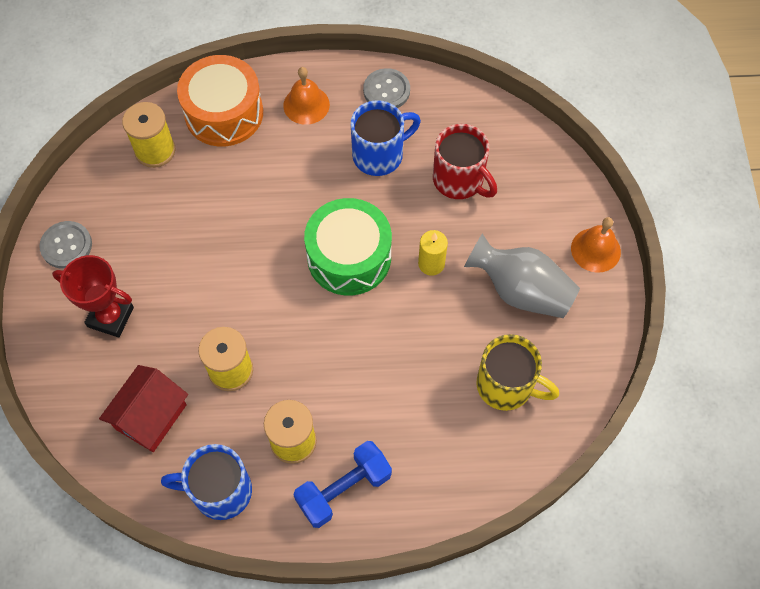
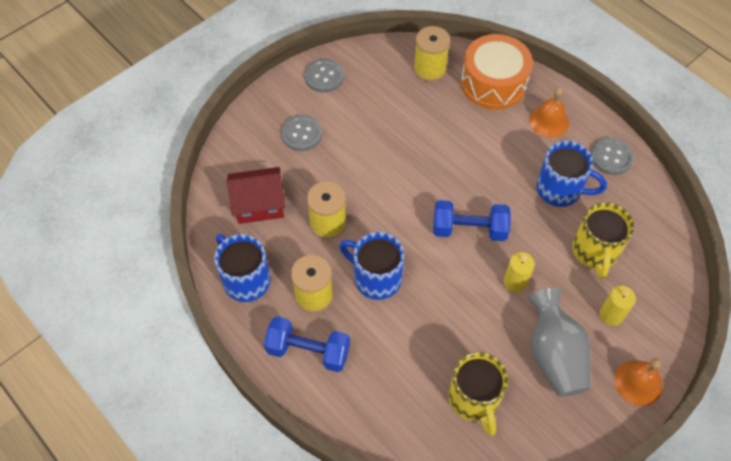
camera: 50 degrees right, 5 degrees down
(110, 317) = (301, 134): red trophy -> grey button
(324, 373) = (376, 278): none -> blue mug
(349, 257) = (469, 229): green drum -> blue dumbbell
(459, 180) = (595, 252): red mug -> yellow mug
(524, 218) = (611, 315): none -> yellow candle

